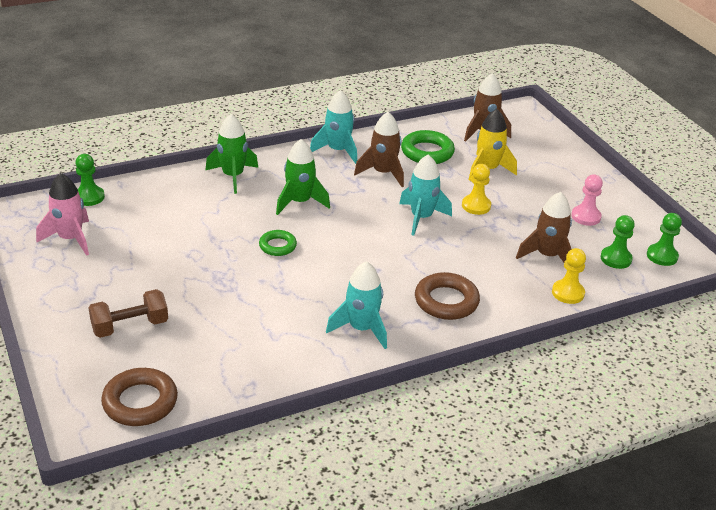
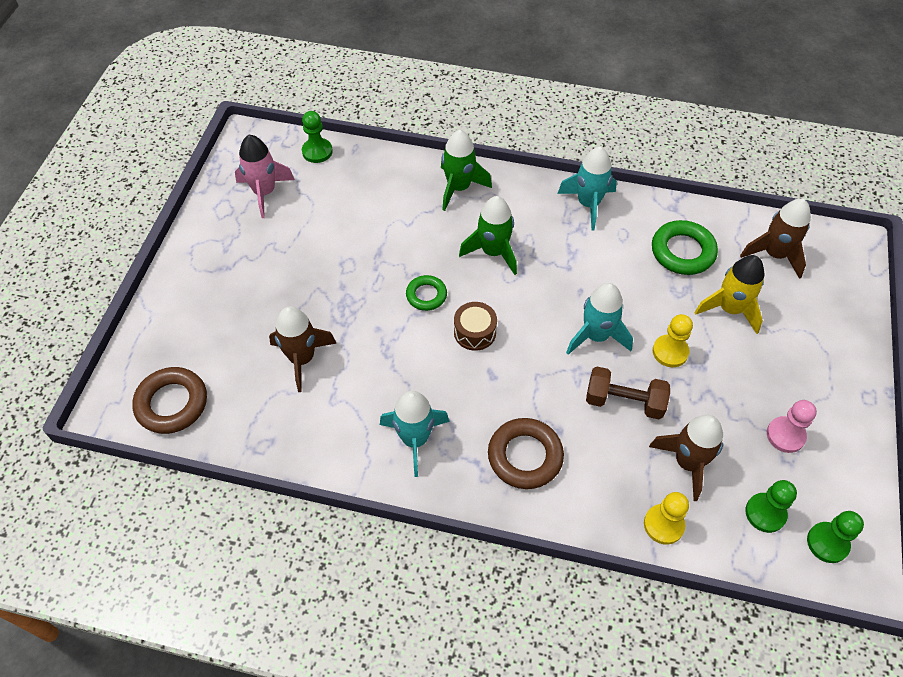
camera: 40 degrees right, 20 degrees up
(130, 326) = (230, 317): brown dumbbell -> brown dumbbell (624, 401)
(337, 251) = (475, 332): none -> brown drum
(383, 173) = (609, 257): brown rocket -> brown rocket (302, 359)

